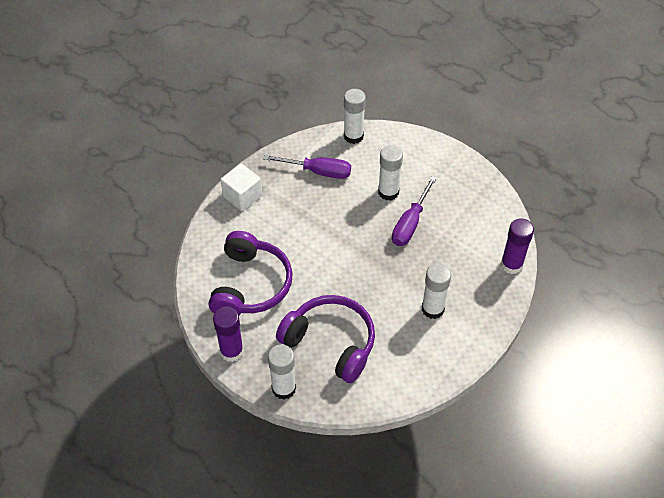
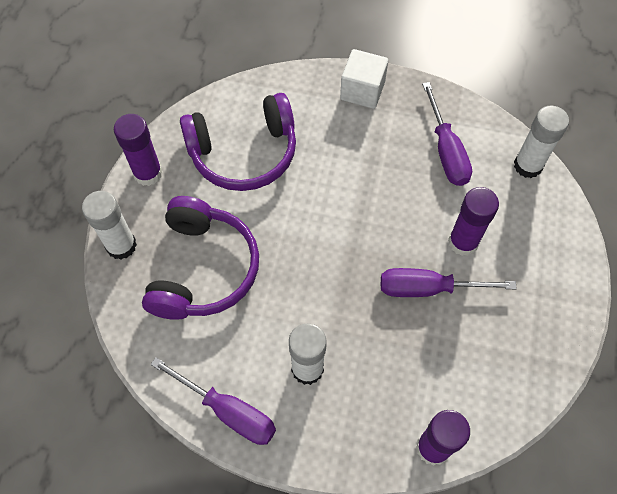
camera: 65 degrees right, 10 degrees up
(388, 192) = (463, 242): white glue stick -> purple glue stick
(441, 364) = (228, 411): none -> purple screwdriver

